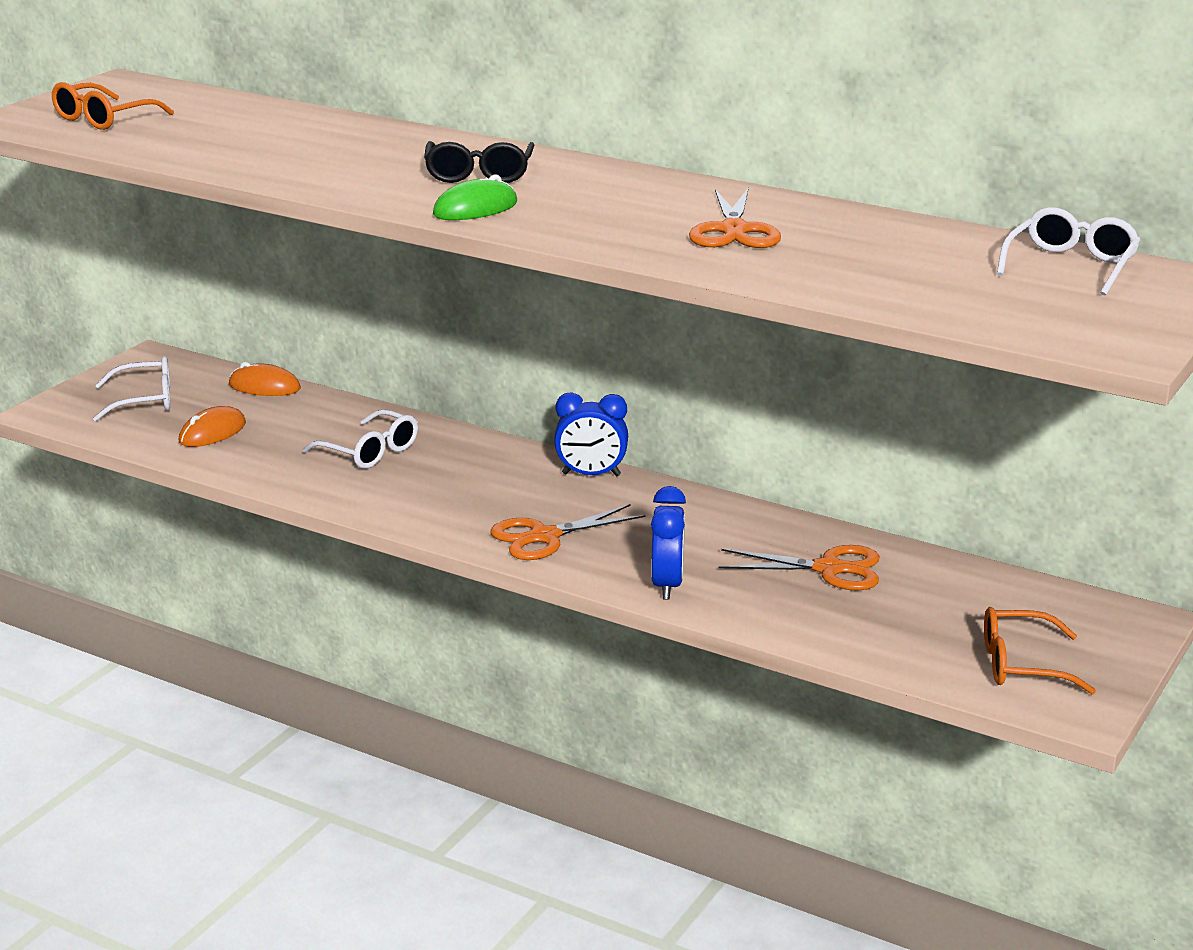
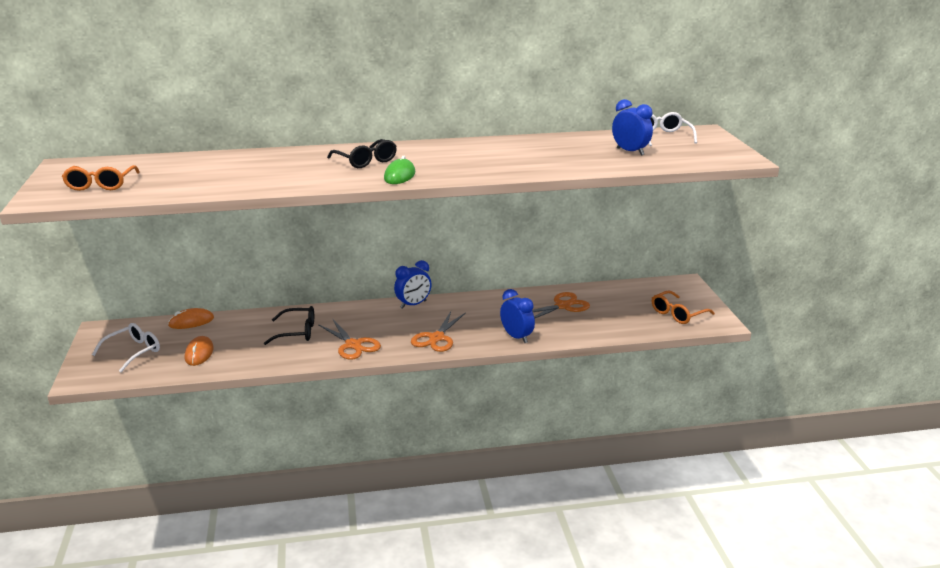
camera: 40 degrees left, 0 degrees up
(370, 452) = (297, 332): white glasses -> black glasses
(734, 231) = (524, 155): orange scissors -> orange scissors (353, 345)
(936, 275) = (630, 152): none -> blue clock

